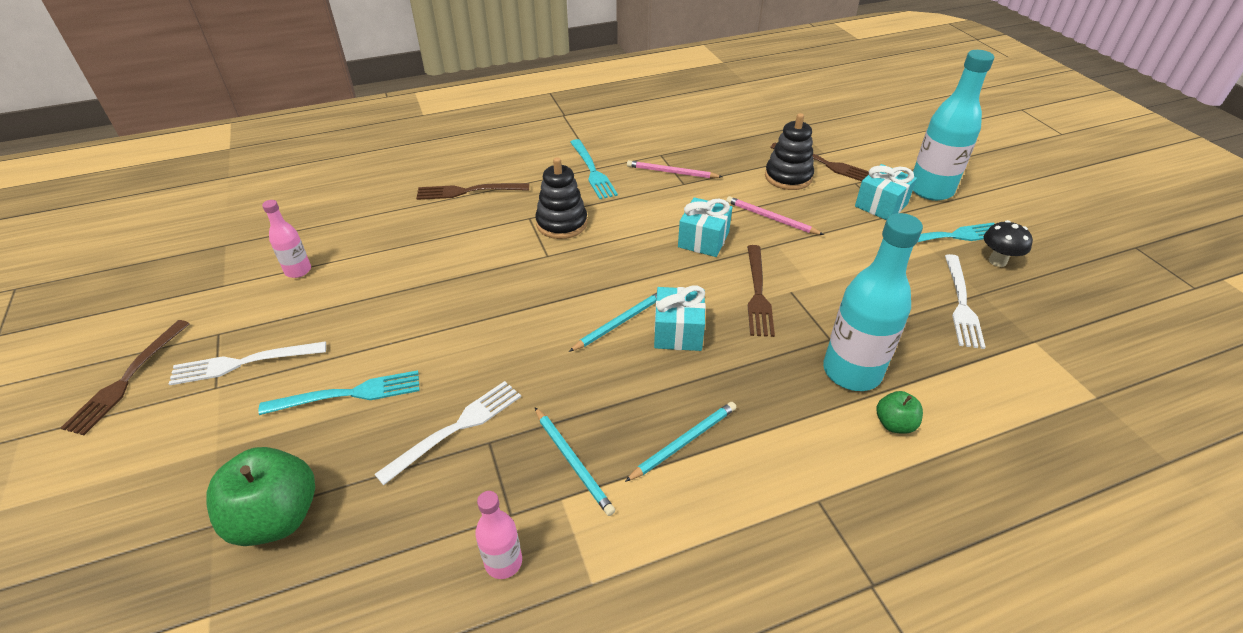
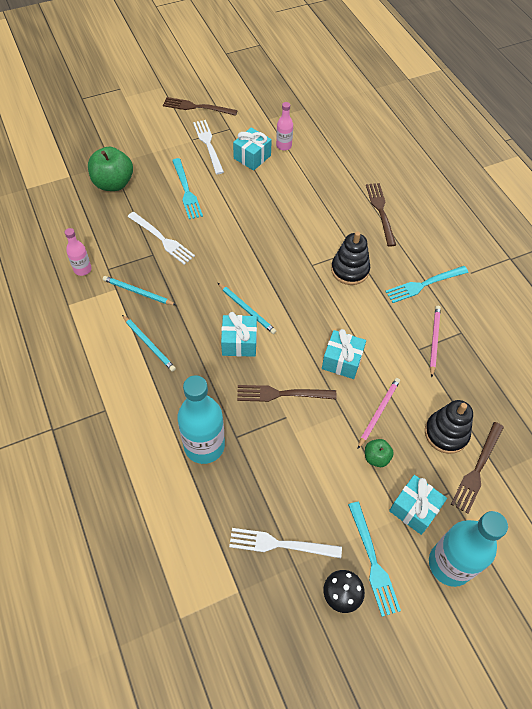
camera: 85 degrees right, 15 degrees up
(305, 307) = (252, 157): none -> turquoise gift
(573, 462) = (138, 292): turquoise pencil -> turquoise pencil turned 60 degrees clockwise
(894, 424) = (158, 464): green apple -> green apple (376, 457)

